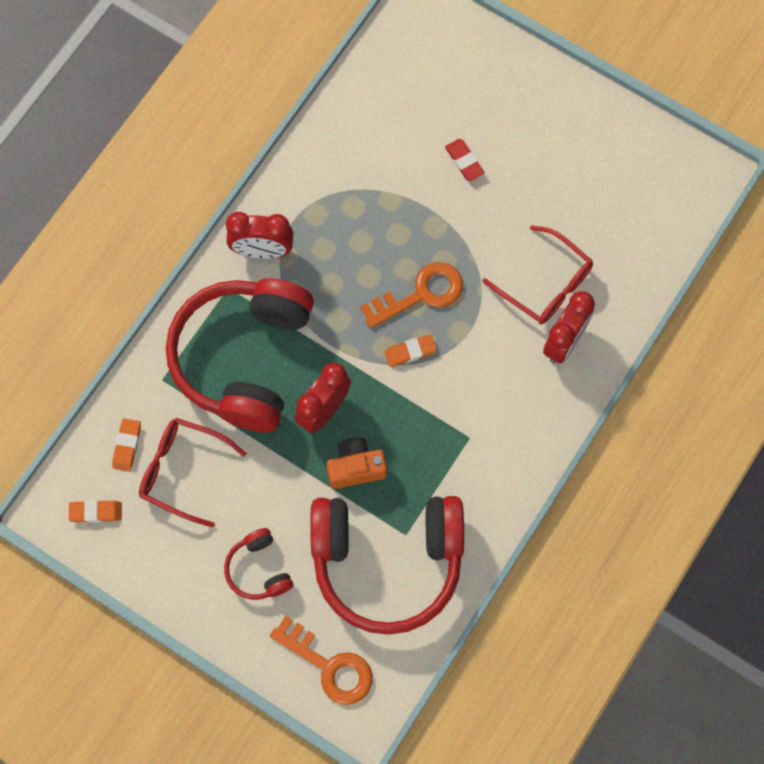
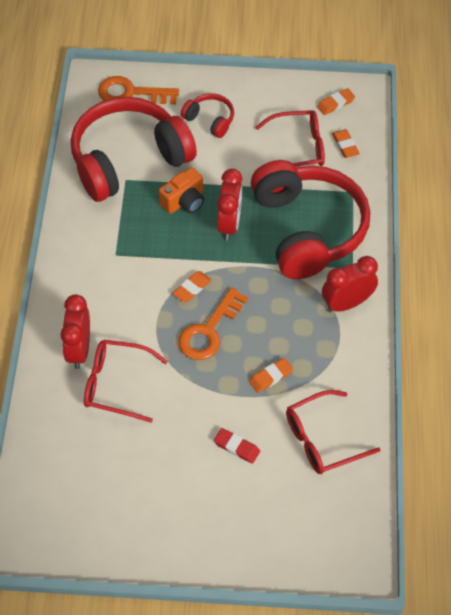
camera: 150 degrees right, 15 degrees down
(380, 128) = (321, 439): none -> red glasses
(389, 213) = (270, 377): none -> orange eraser

